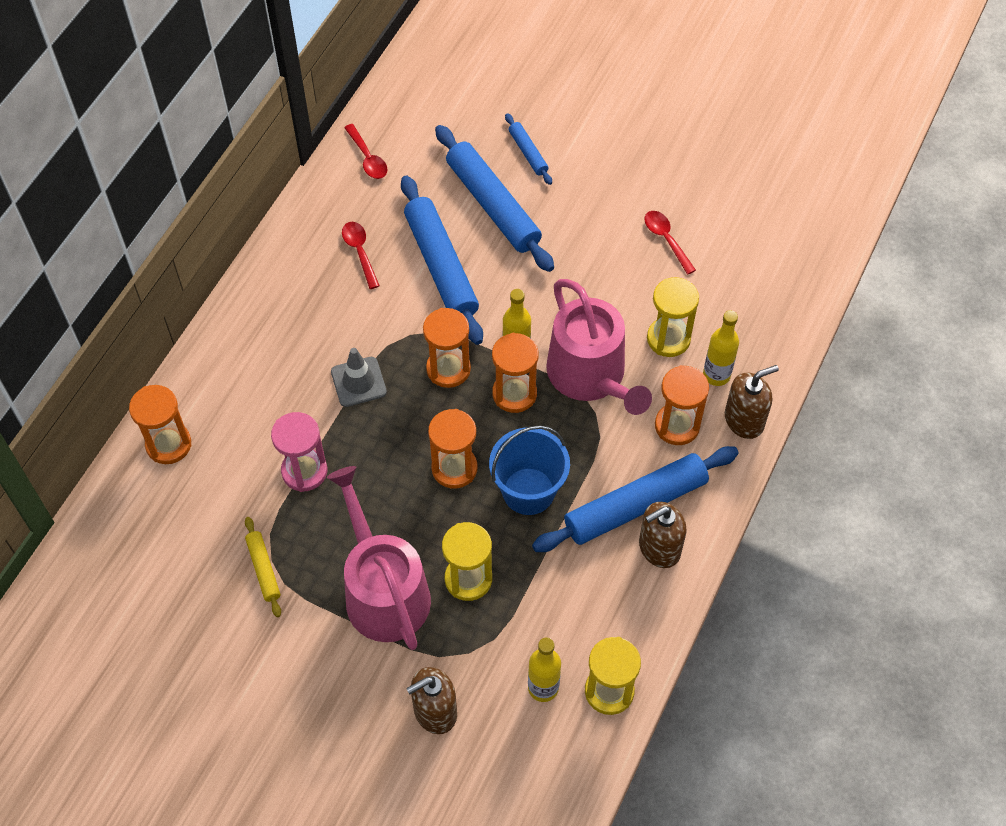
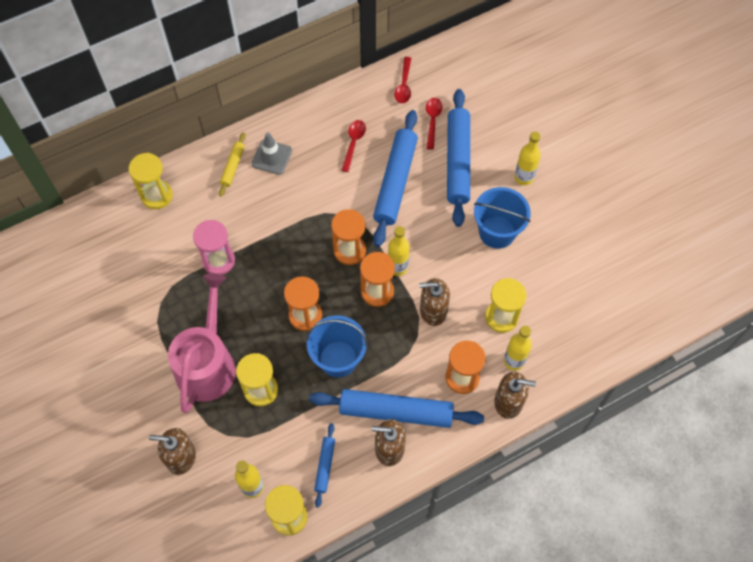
camera: 35 degrees right, 5 degrees up
(168, 444) = (157, 195): orange hourglass -> yellow hourglass
(263, 569) = (152, 305): yellow rolling pin -> yellow rolling pin (233, 167)
(358, 382) = (291, 225): grey traffic cone -> grey traffic cone (272, 157)
(528, 153) = (506, 139): blue rolling pin -> blue rolling pin (325, 466)
(577, 181) = (524, 177): none -> yellow bottle
(591, 376) = (433, 310): pink watering can -> brown soap dispenser
(594, 254) = (497, 232): none -> blue bucket
(666, 239) = (551, 251): red spoon -> red spoon (432, 121)

